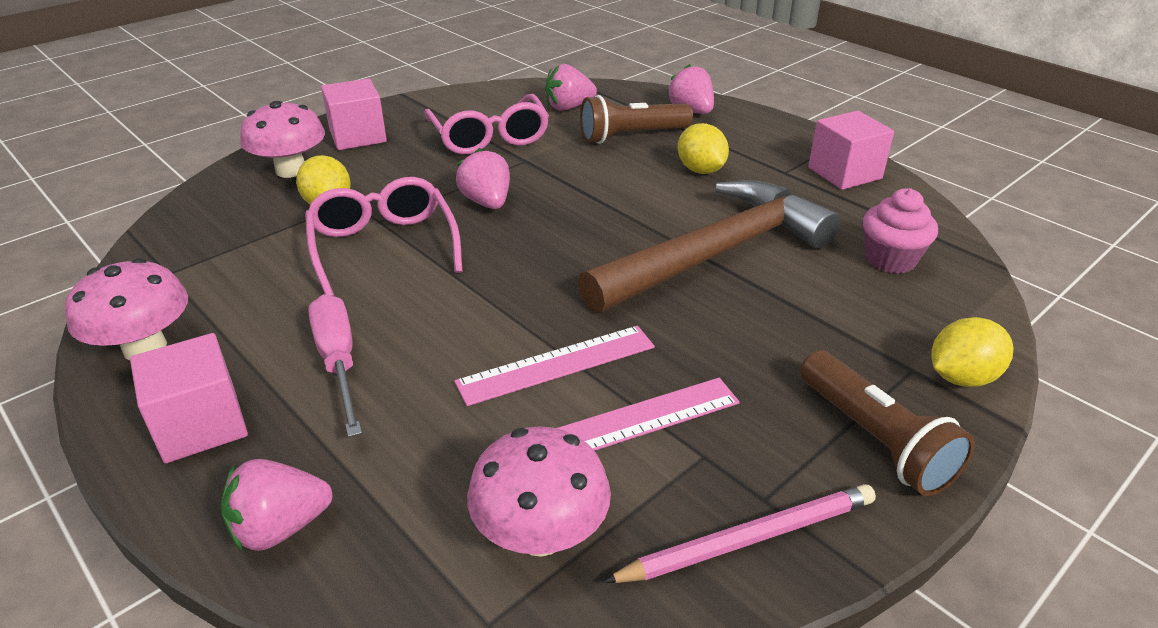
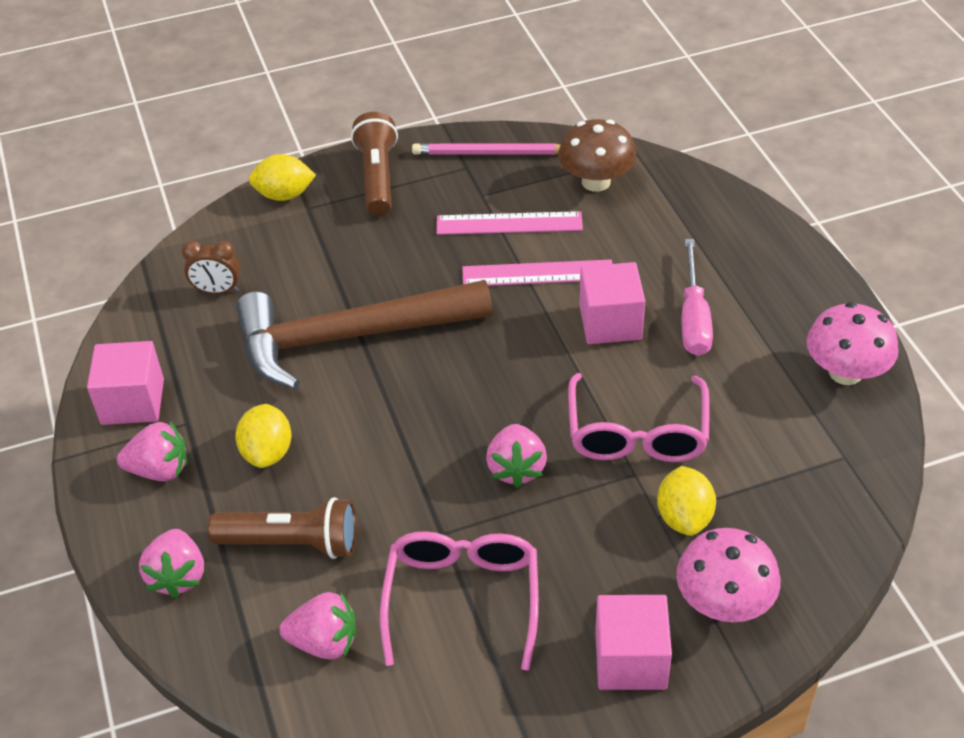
camera: 155 degrees left, 10 degrees up
(201, 425) = (791, 294): pink cube -> pink cube (610, 322)
(280, 528) = (738, 220): pink strawberry -> pink strawberry (159, 470)
(540, 534) = (596, 182): pink mushroom -> brown mushroom
(890, 259) = (217, 291): pink cupcake -> brown clock

